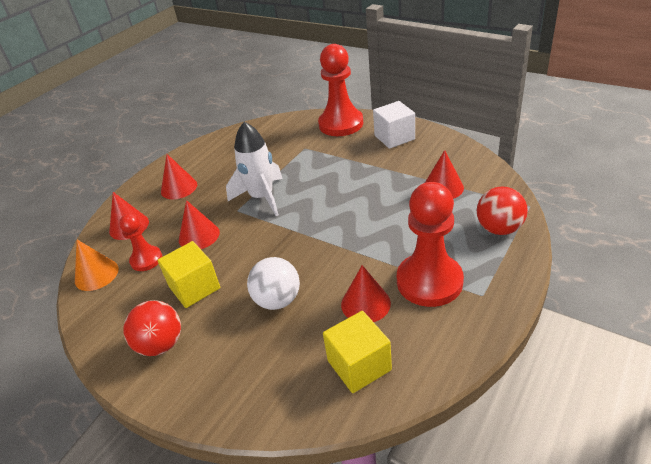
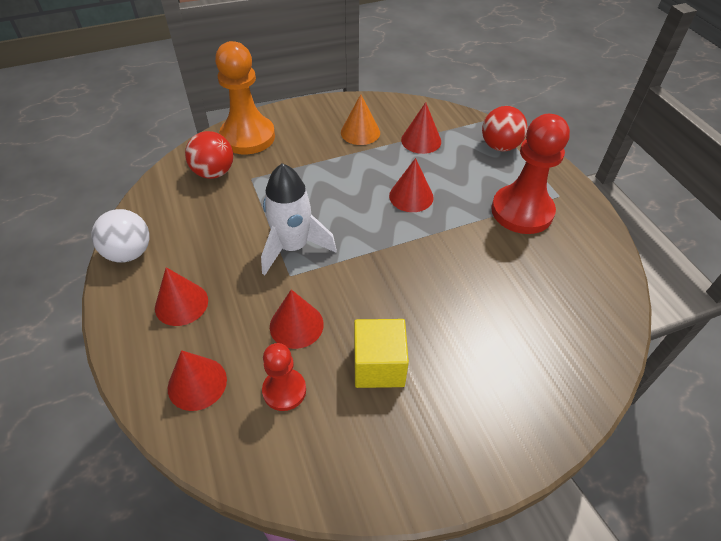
camera: 60 degrees left, 10 degrees up
(96, 274) = (256, 454): orange cone -> orange cone (360, 132)
(161, 344) = (439, 431): red ball -> red ball (214, 172)
(277, 300) = (459, 310): white ball -> white ball (129, 253)
(341, 124) = (248, 137): red pawn -> orange pawn
(359, 365) = (578, 299): yellow cube -> none
(365, 303) = (514, 258): red cone -> red cone (411, 196)
(394, 137) = (318, 122): white cube -> none

